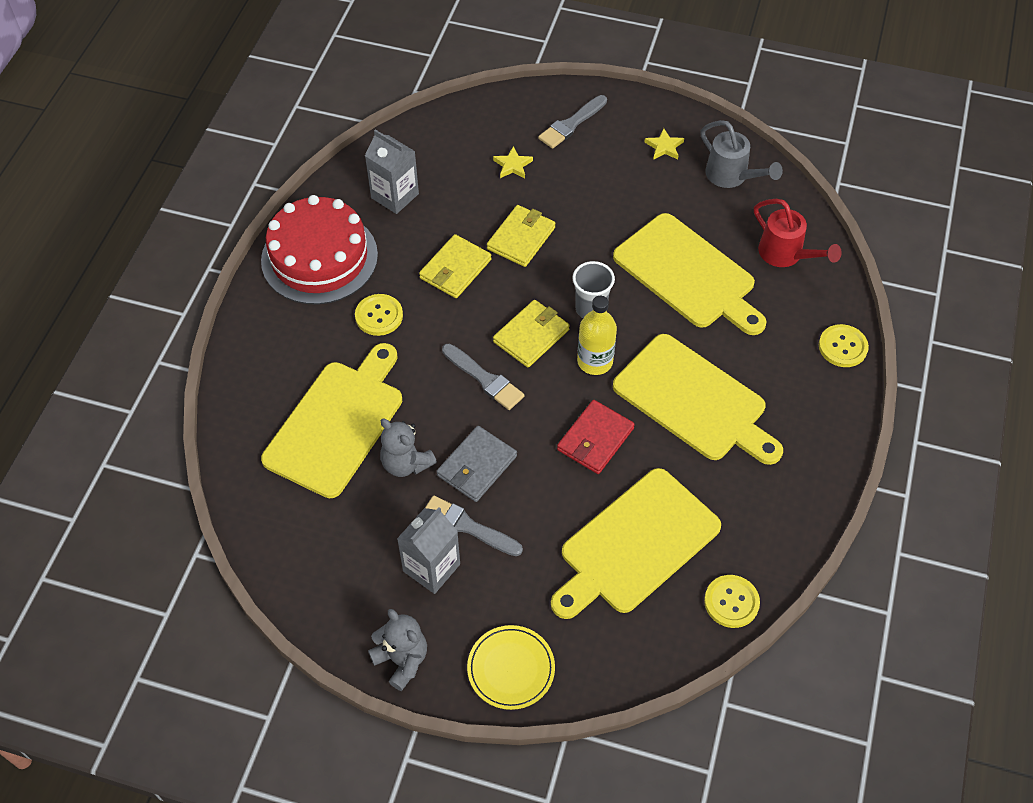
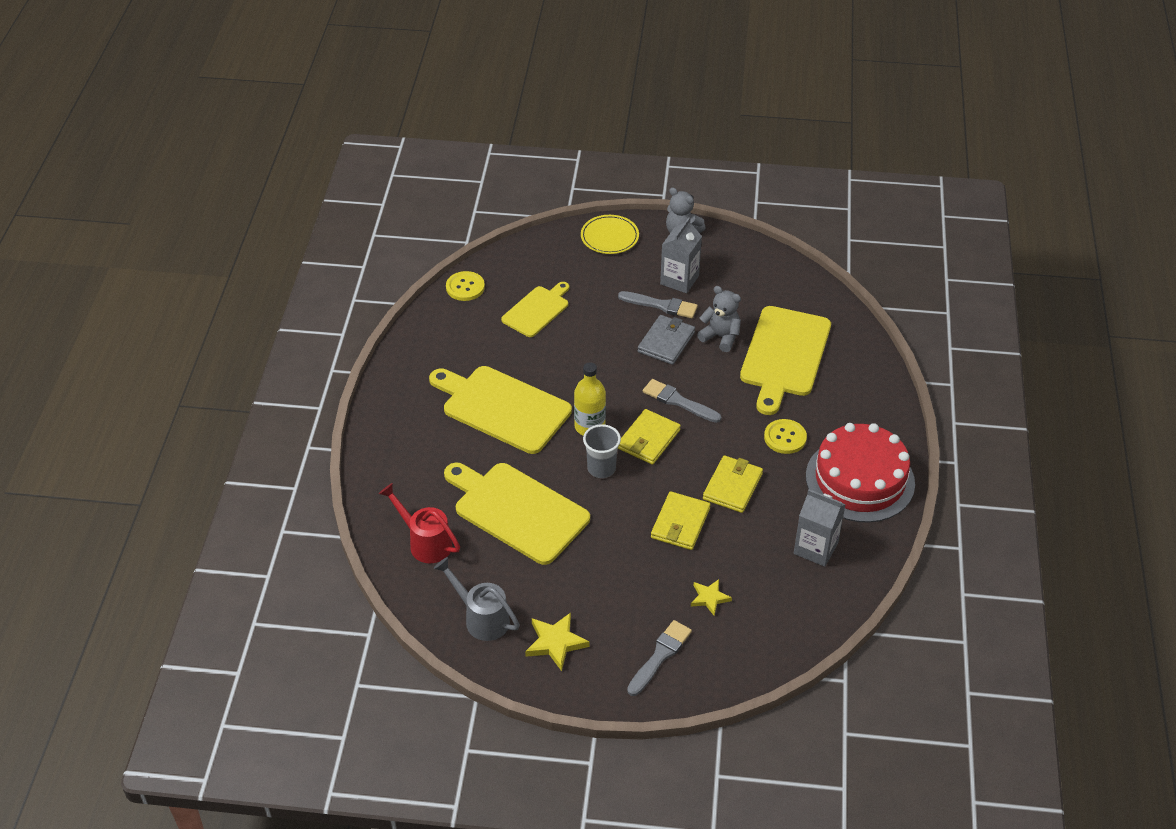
camera: 170 degrees right, 10 degrees down
(595, 439) = (578, 371): red wallet -> none
(635, 544) = (537, 310): yellow cutting board -> yellow cutting board, size x0.59
(664, 147) = (555, 642): yellow star -> yellow star, size x1.51
(842, 347) = (375, 466): yellow button -> none

